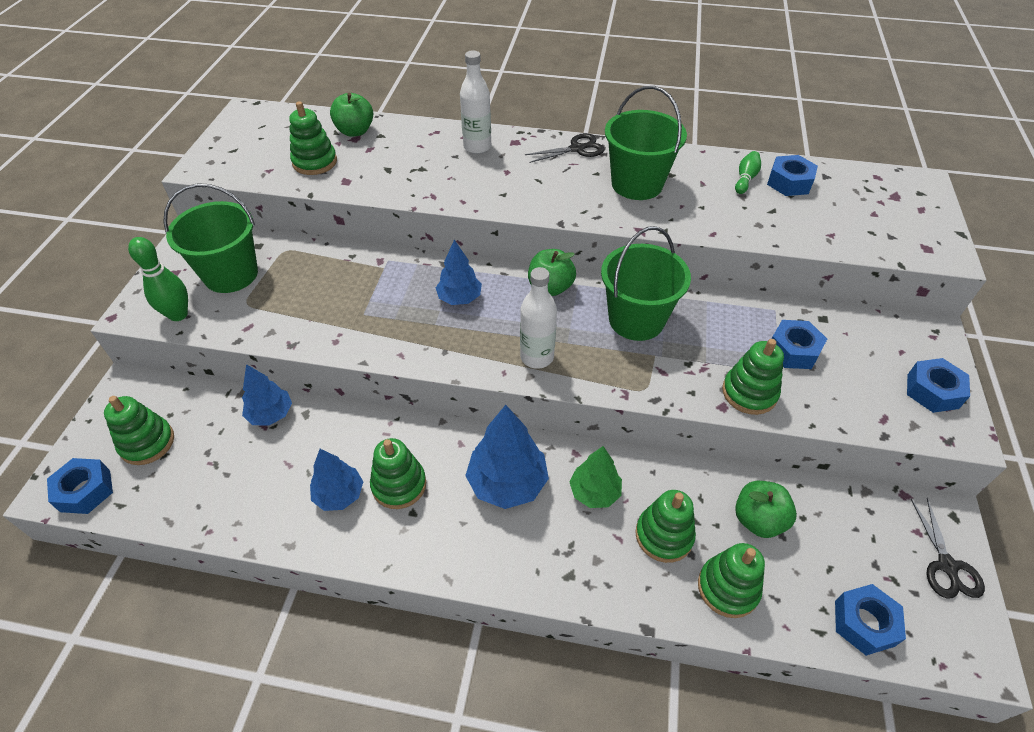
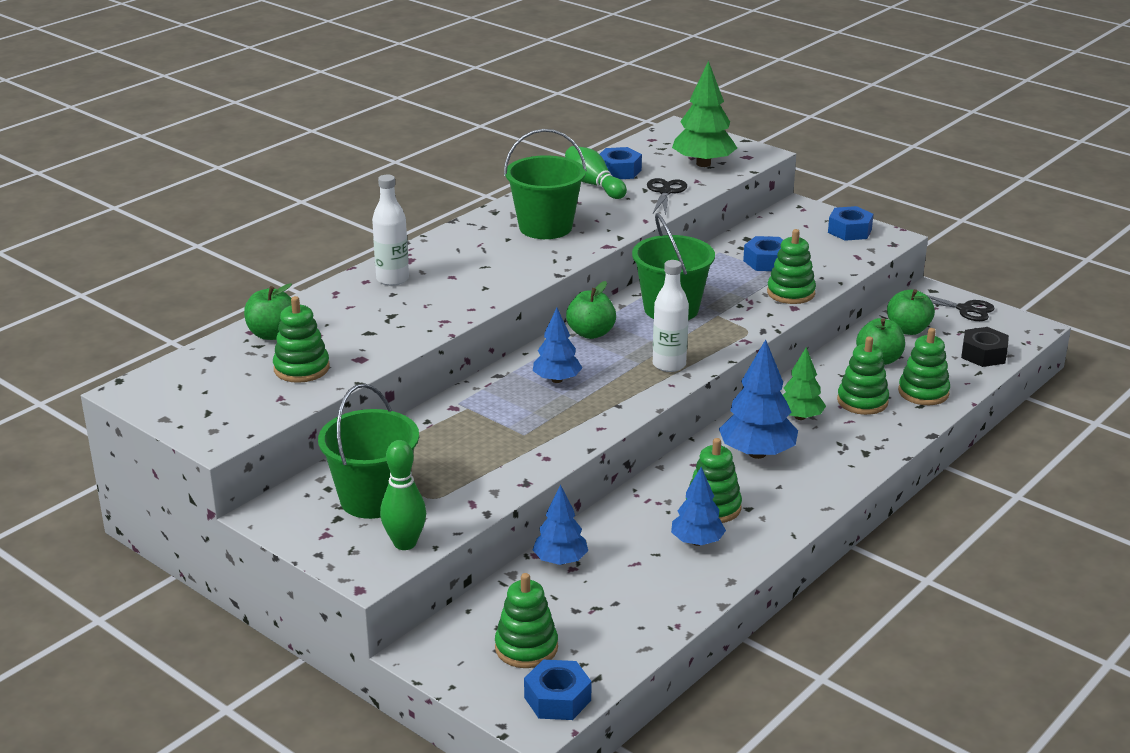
camera: 60 degrees left, 20 degrees down
(577, 149) = (460, 236): black scissors -> black scissors (665, 192)
(745, 179) = (594, 184): green bowling pin -> green bowling pin, size x1.61
(845, 524) = (908, 330): none -> green apple
(864, 623) = (983, 354): blue nut -> black nut
(871, 226) = (703, 164): none -> green tree

